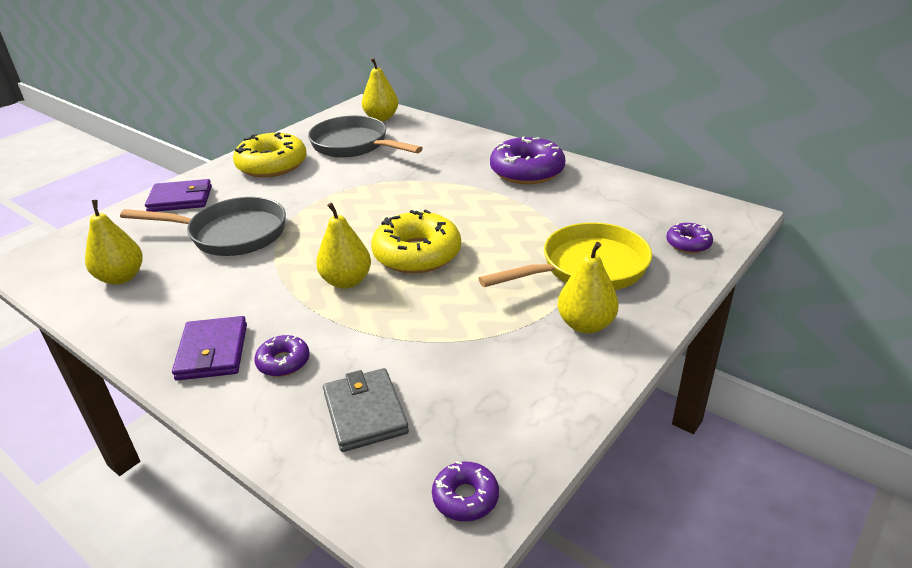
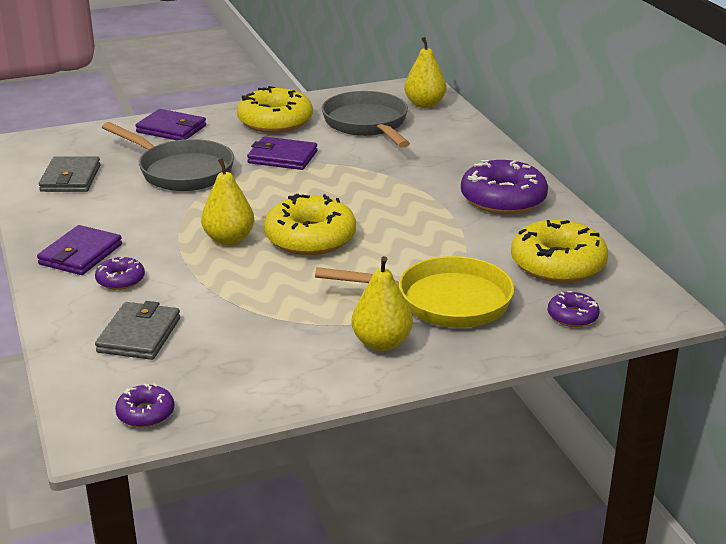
camera: 30 degrees right, 5 degrees down
(121, 277) = (71, 178): yellow pear -> grey wallet
(313, 193) = (282, 157): none -> purple wallet
(626, 207) = (557, 264): none -> yellow donut

